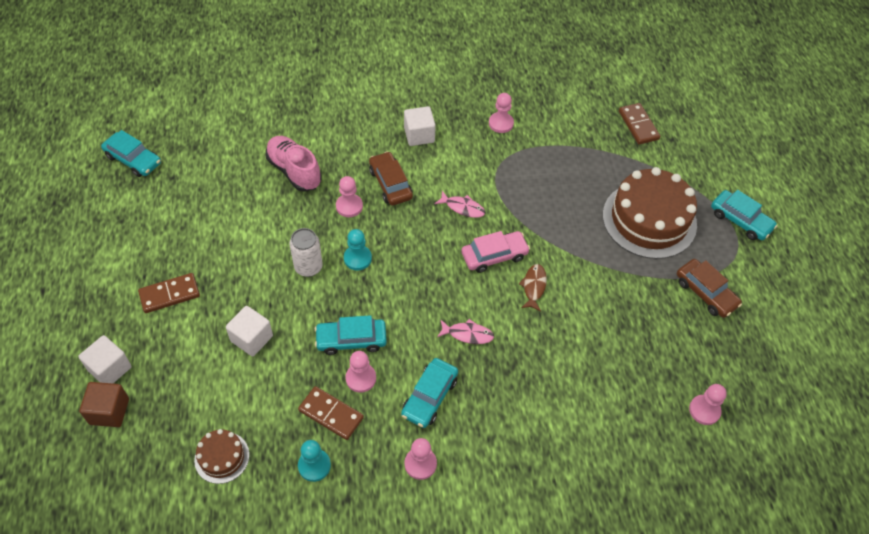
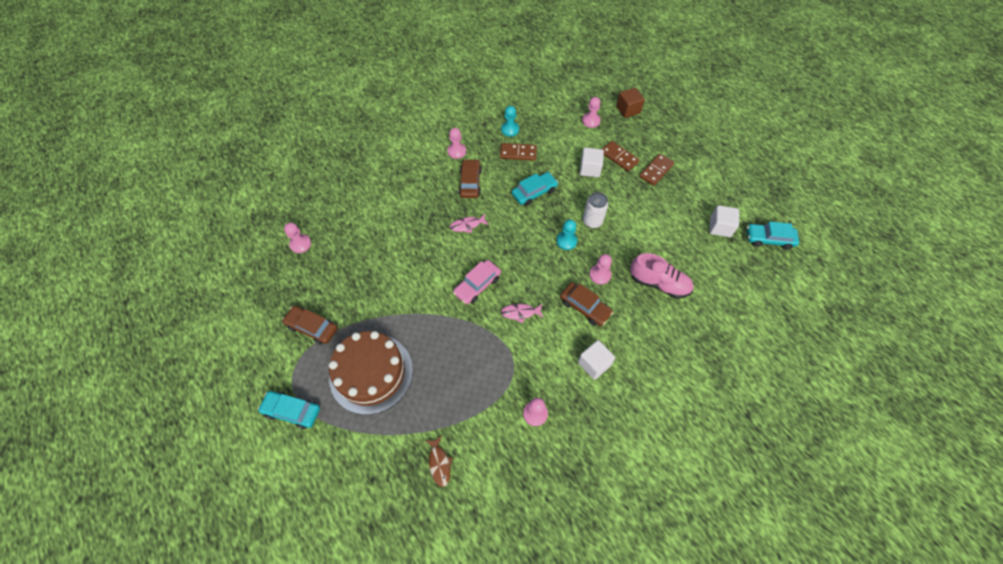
camera: 155 degrees right, 5 degrees up
(110, 369) = (647, 125): white cube -> white cube (720, 227)
(222, 457) = (557, 115): brown cake -> none
(361, 378) = (514, 175): pink pawn -> pink pawn (591, 121)
(429, 397) = (470, 183): turquoise car -> brown car
(534, 286) = (439, 275): brown fish -> brown fish (439, 463)
(638, 125) = (409, 480): brown domino -> brown domino (619, 157)

